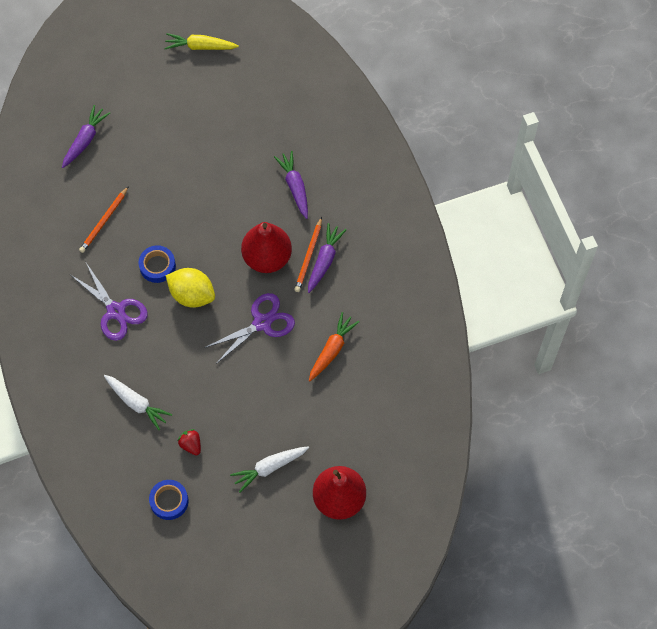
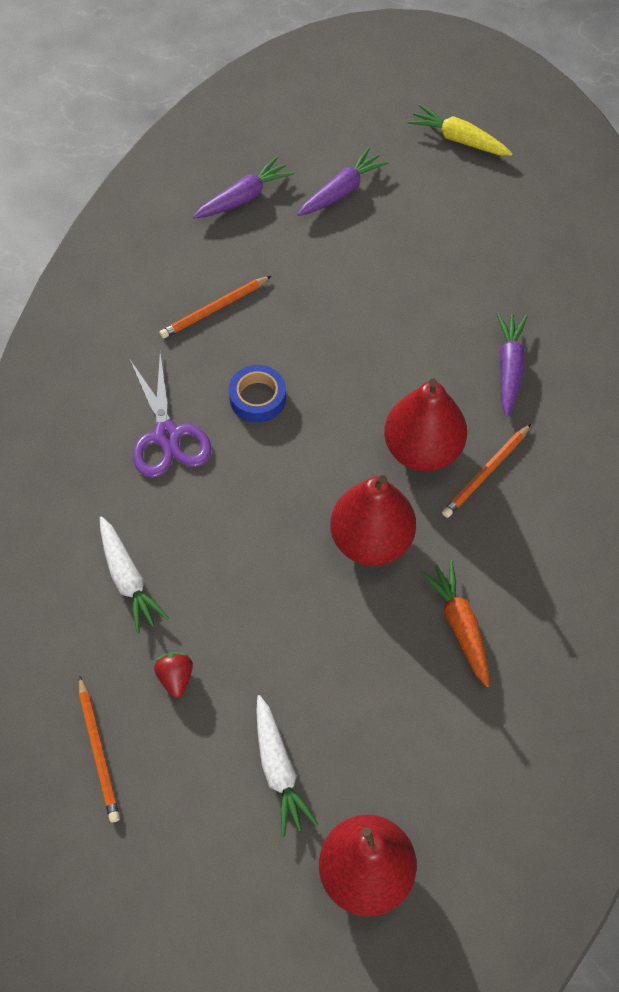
camera: 25 degrees right, 5 degrees down
(169, 501) = (98, 751): blue tape -> orange pencil
(192, 295) = (287, 457): yellow lemon -> none
(262, 323) = (371, 540): purple scissors -> red pear
(270, 467) = (278, 769): white carrot -> white carrot turned 105 degrees counterclockwise
(324, 261) = (507, 488): purple carrot -> purple carrot (341, 191)
(331, 350) = (460, 626): orange carrot -> orange carrot turned 75 degrees counterclockwise

